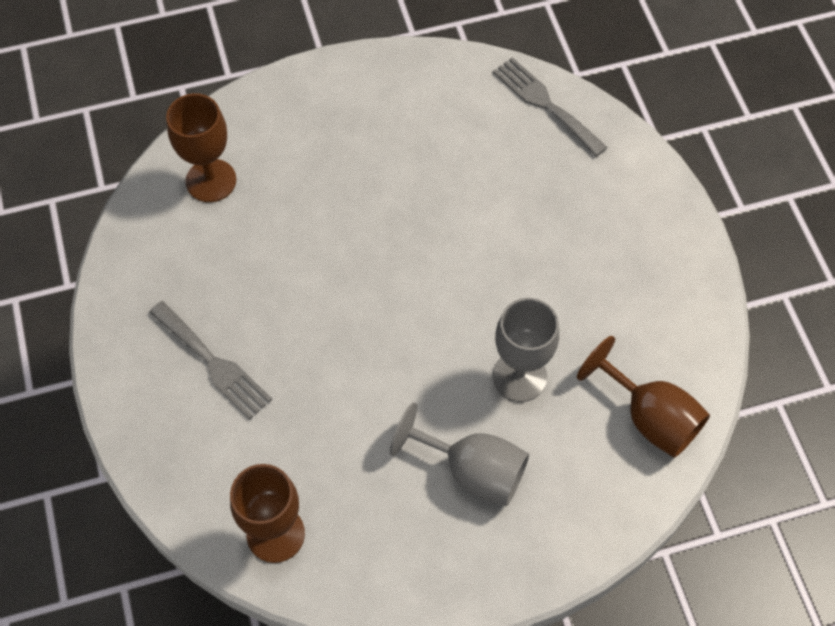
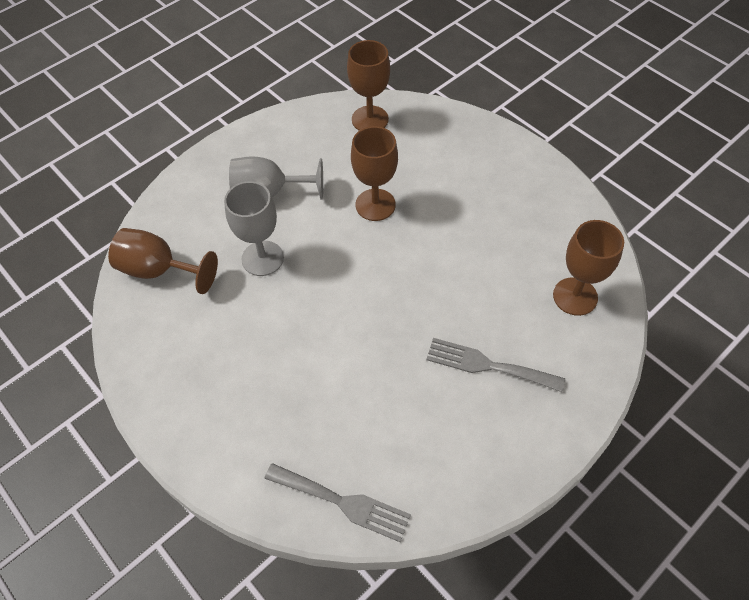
camera: 155 degrees right, 5 degrees down
(213, 363) = (472, 183): grey fork -> grey fork (488, 365)
(349, 388) = (375, 205): none -> brown goblet

